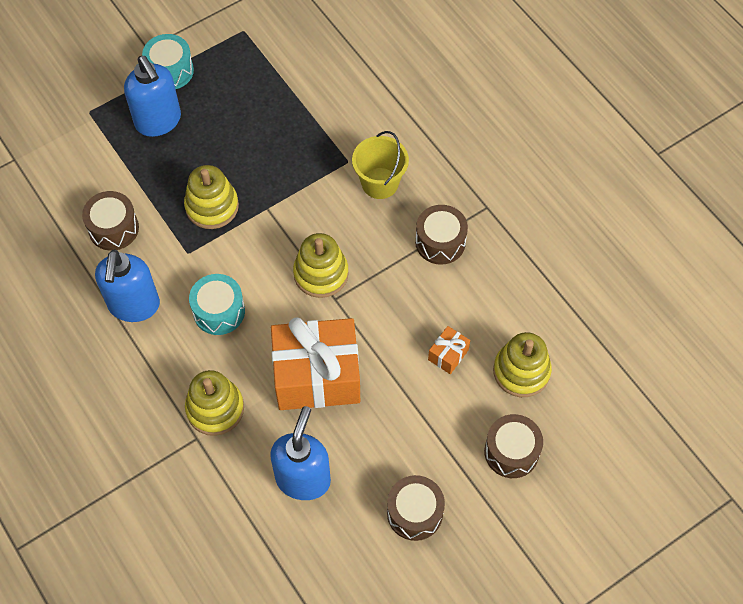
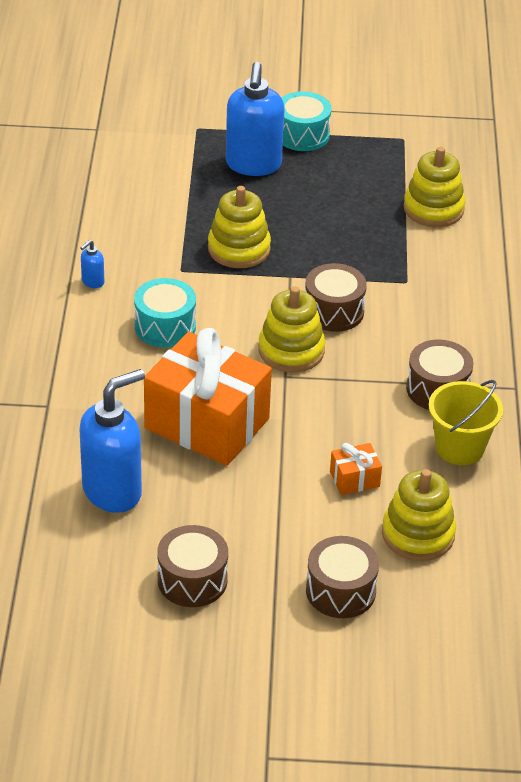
camera: 35 degrees right, 20 degrees down
(113, 228) = (132, 219): brown drum -> brown drum (333, 311)
(134, 306) = (92, 282): blue soap dispenser -> blue soap dispenser, size x0.41
(215, 409) = (86, 394): yellow stacking toy -> yellow stacking toy (433, 209)
(380, 183) = (422, 314): yellow bucket -> yellow bucket (459, 447)

